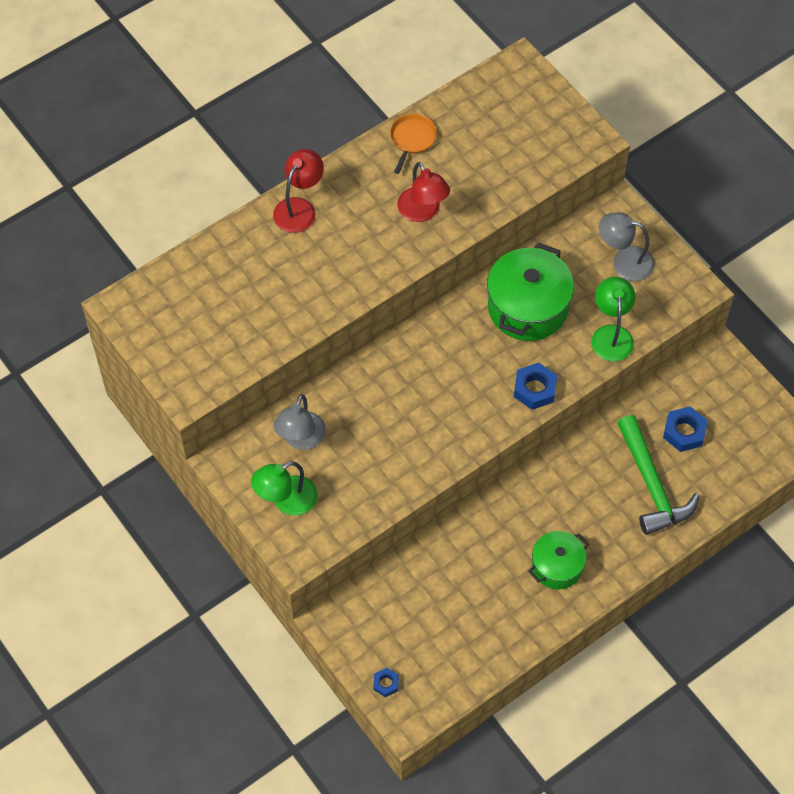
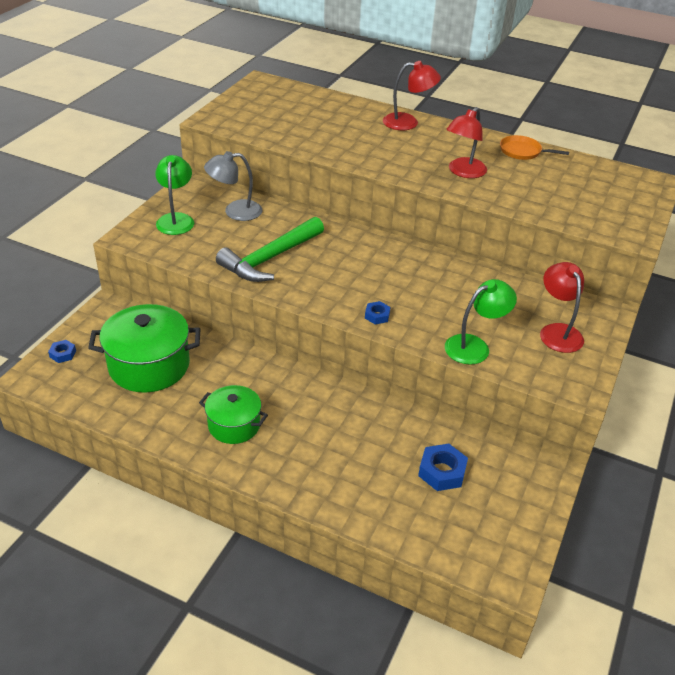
camera: 60 degrees right, 20 degrees down
(286, 501) = (176, 219): green lamp -> green lamp turned 60 degrees clockwise
(412, 139) = (522, 151): orange pan -> orange pan turned 150 degrees counterclockwise
(527, 307) = (453, 288): green pot -> green pot (149, 365)
(534, 389) = (377, 315): blue nut -> blue nut, size x0.58
(624, 261) = (557, 331): grey lamp -> red lamp
(651, 485) = (366, 466): green hammer -> green hammer (270, 258)

